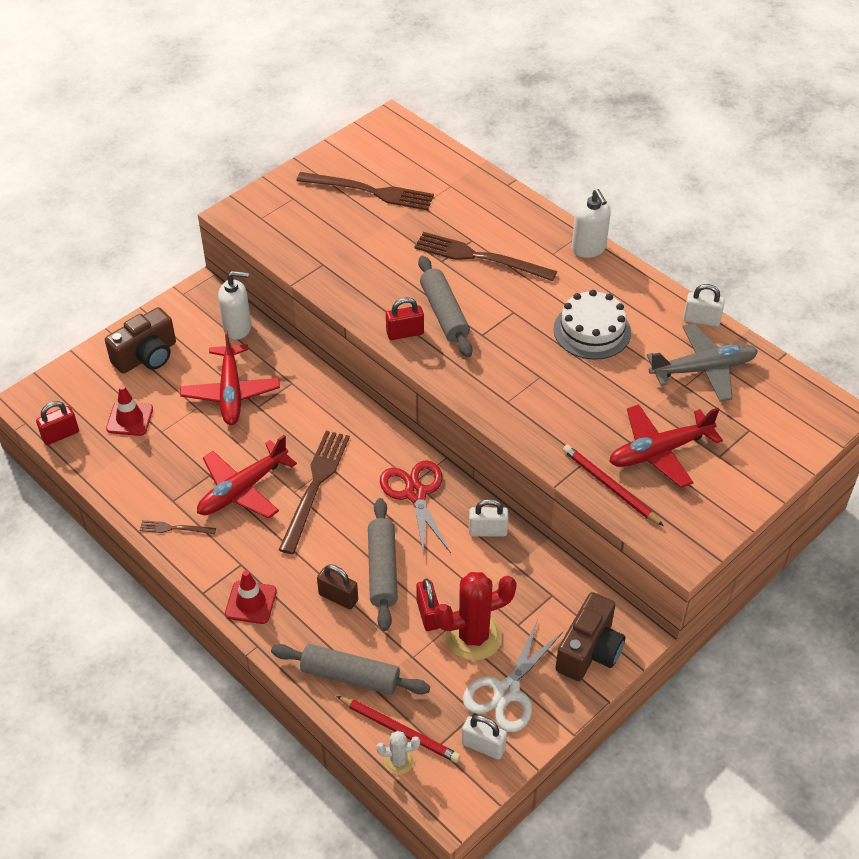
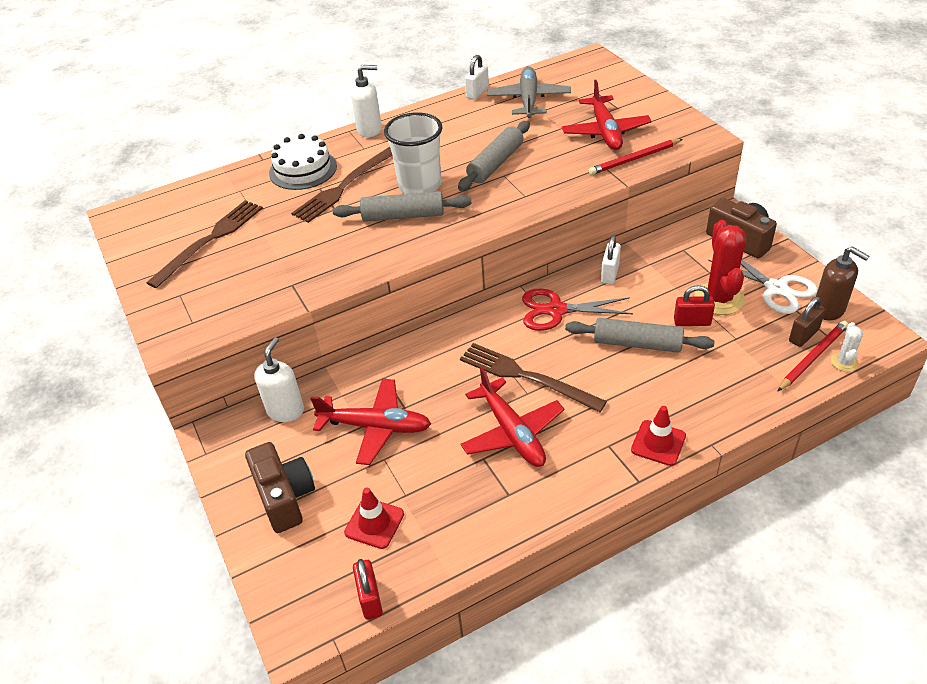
camera: 70 degrees left, 5 degrees down
(174, 528) = (548, 496): brown fork -> none
(338, 597) = (663, 377): brown padlock -> brown padlock (803, 335)
(350, 676) = (753, 381): grey rolling pin -> grey rolling pin (496, 164)
(405, 333) = (416, 242): red padlock -> none
(483, 746) = (829, 310): white padlock -> brown soap dispenser
(499, 313) = (420, 185): none -> white cup
(592, 331) = (464, 142): white cake -> white cake (303, 169)

